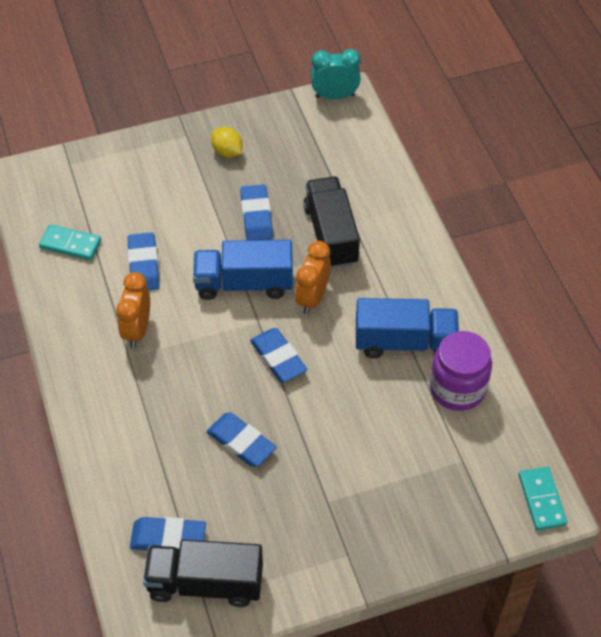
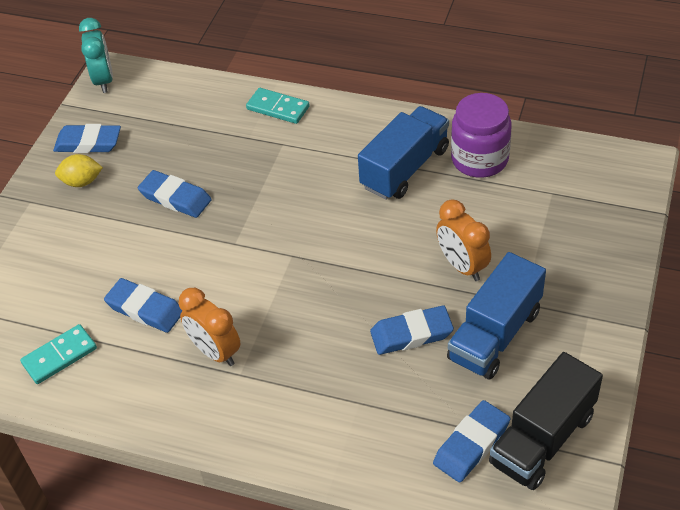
camera: 50 degrees left, 5 degrees down
(244, 283) = (241, 244): blue truck -> blue truck (495, 335)
(278, 358) = (344, 261): blue eraser -> blue eraser (88, 143)
(312, 298) = (303, 204): orange clock -> orange clock (462, 266)
(331, 235) = (248, 158): black truck -> none
(335, 96) = (104, 80): turquoise clock -> turquoise clock turned 135 degrees clockwise
(542, 500) = (626, 164): turquoise domino -> turquoise domino (278, 108)

